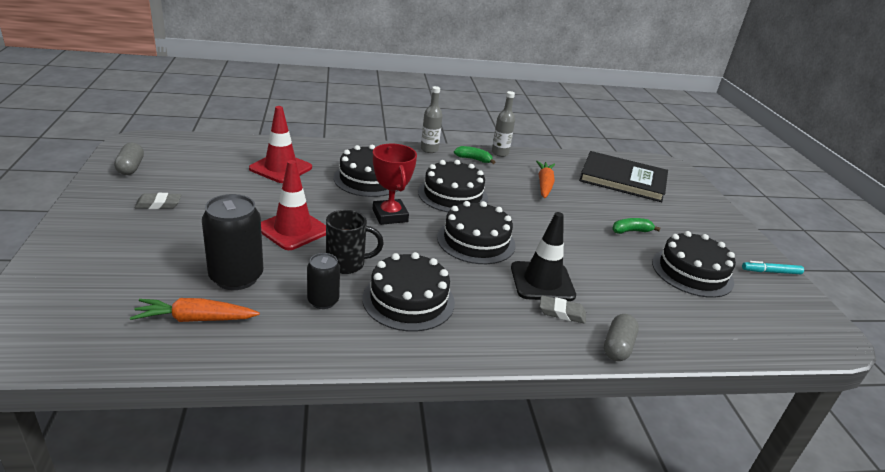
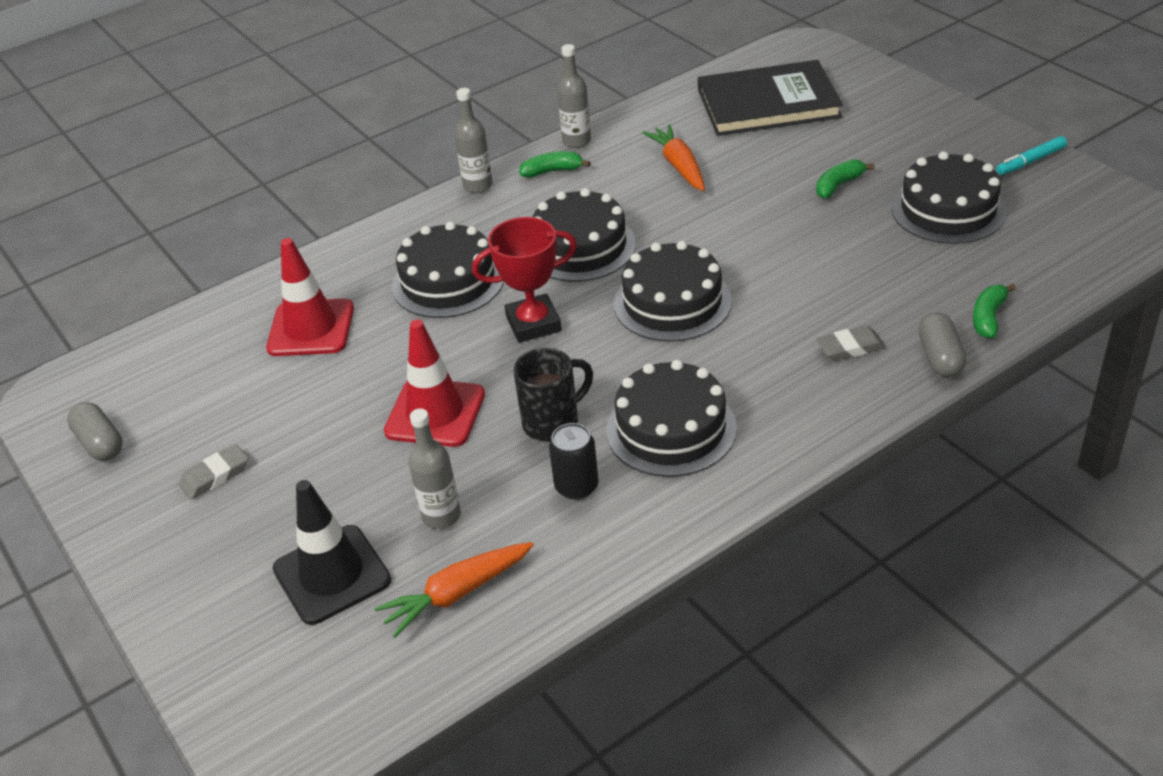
camera: 20 degrees left, 10 degrees up
(236, 277) = (441, 516): black can -> grey bottle
(390, 216) = (533, 324): red trophy -> red trophy turned 60 degrees counterclockwise
(542, 281) = (796, 318): black traffic cone -> black traffic cone (332, 575)
(671, 341) = (988, 318): none -> green banana

